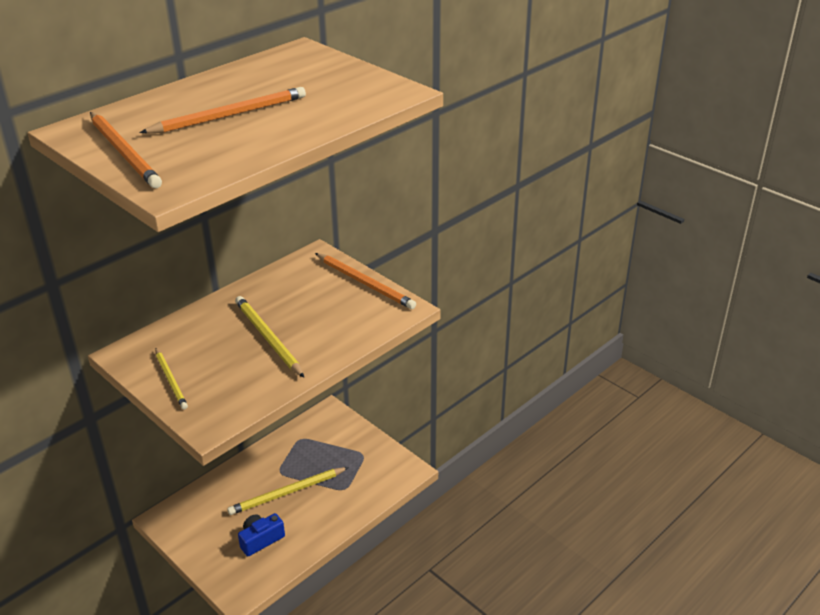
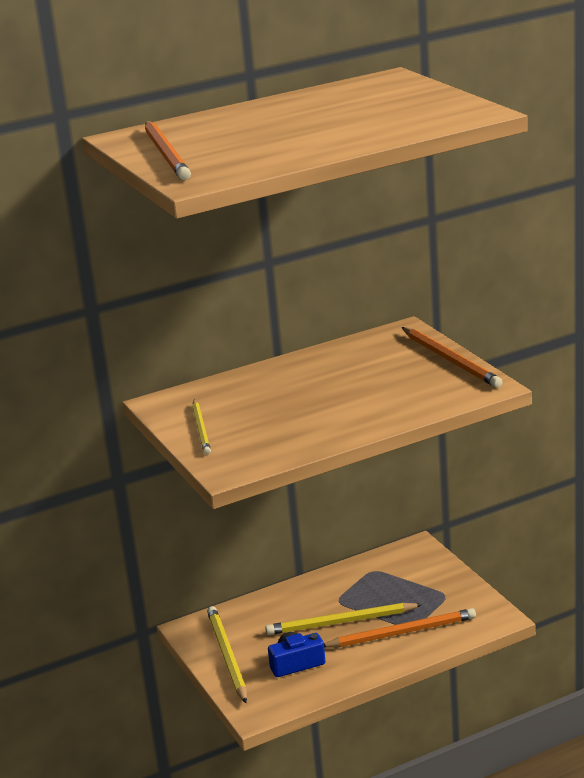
camera: 20 degrees right, 10 degrees down
(229, 115) = (285, 128): orange pencil -> orange pencil (402, 632)
(268, 338) = (319, 401): yellow pencil -> yellow pencil (227, 656)

